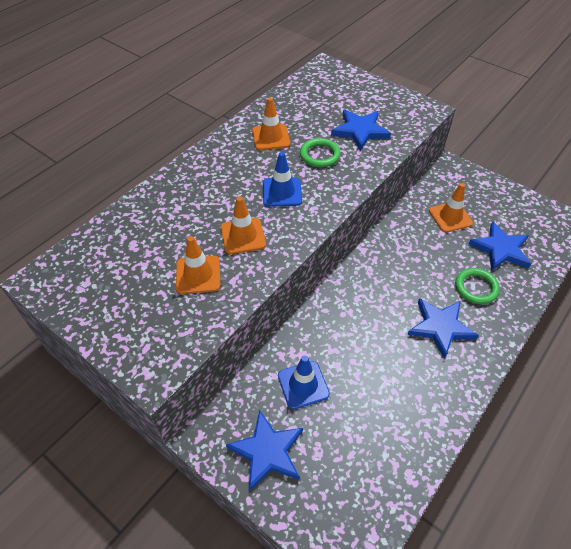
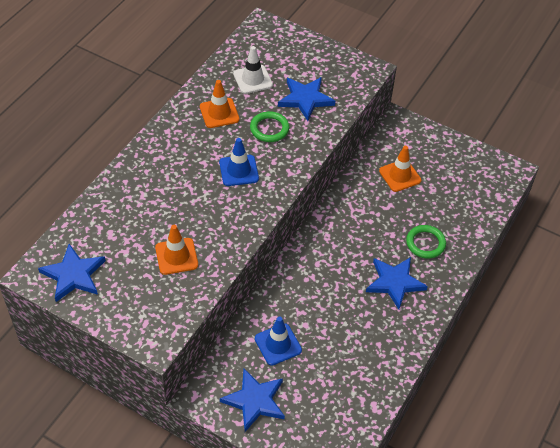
camera: 10 degrees left, 0 degrees up
(243, 236) = (210, 217): orange traffic cone -> none
(309, 110) = (252, 79): none -> white traffic cone
(500, 249) = (447, 204): blue star -> blue star (73, 275)

